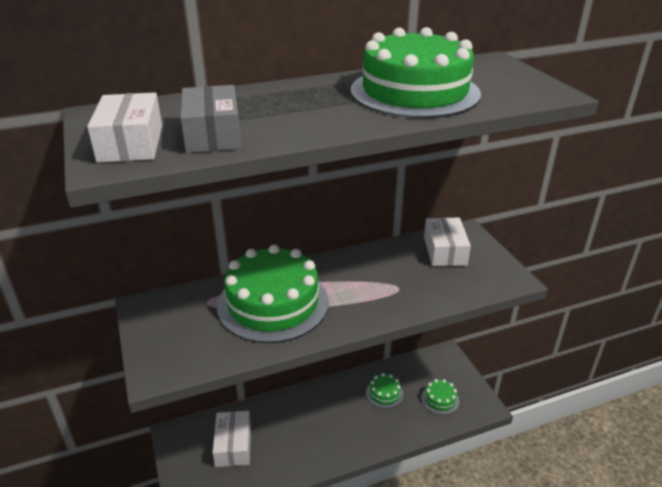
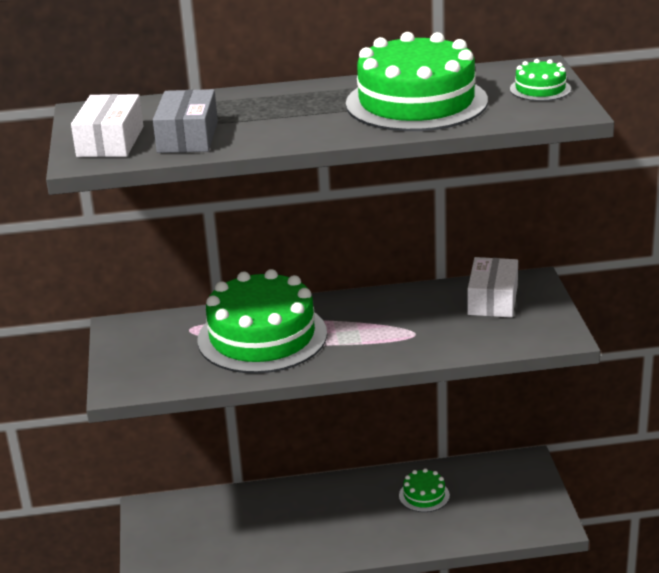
camera: 15 degrees right, 5 degrees down
(233, 445) = (215, 527): white box -> none
(440, 399) = (496, 510): green cake -> green cake (540, 89)

